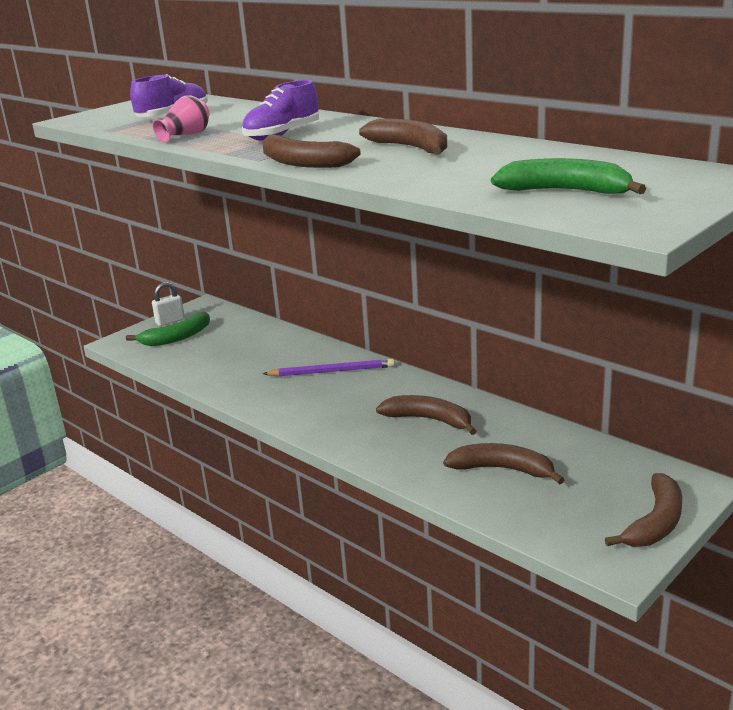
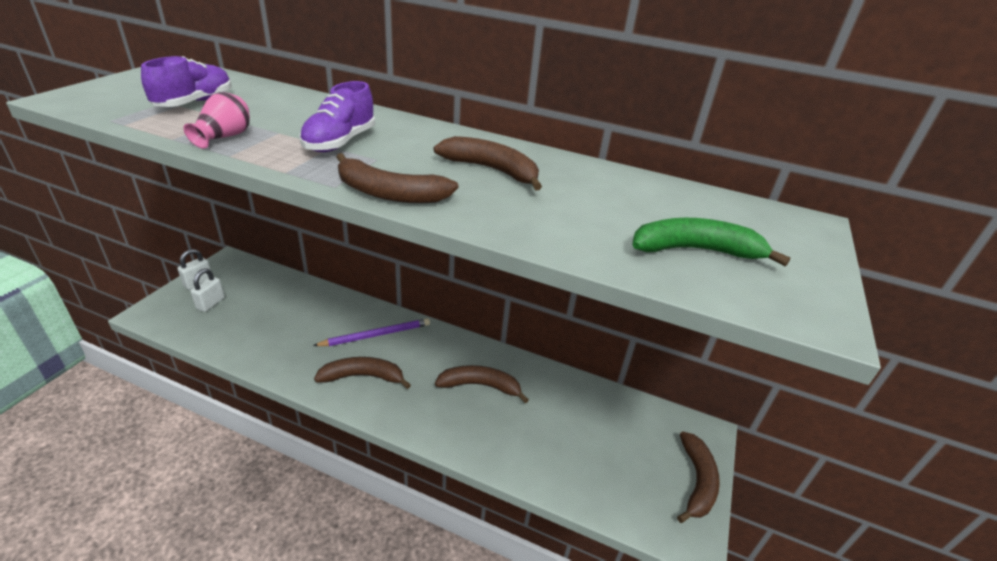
camera: 25 degrees left, 10 degrees up
(177, 338) = (211, 303): green banana -> white padlock
(502, 469) = (561, 438): brown banana -> brown banana (363, 376)

